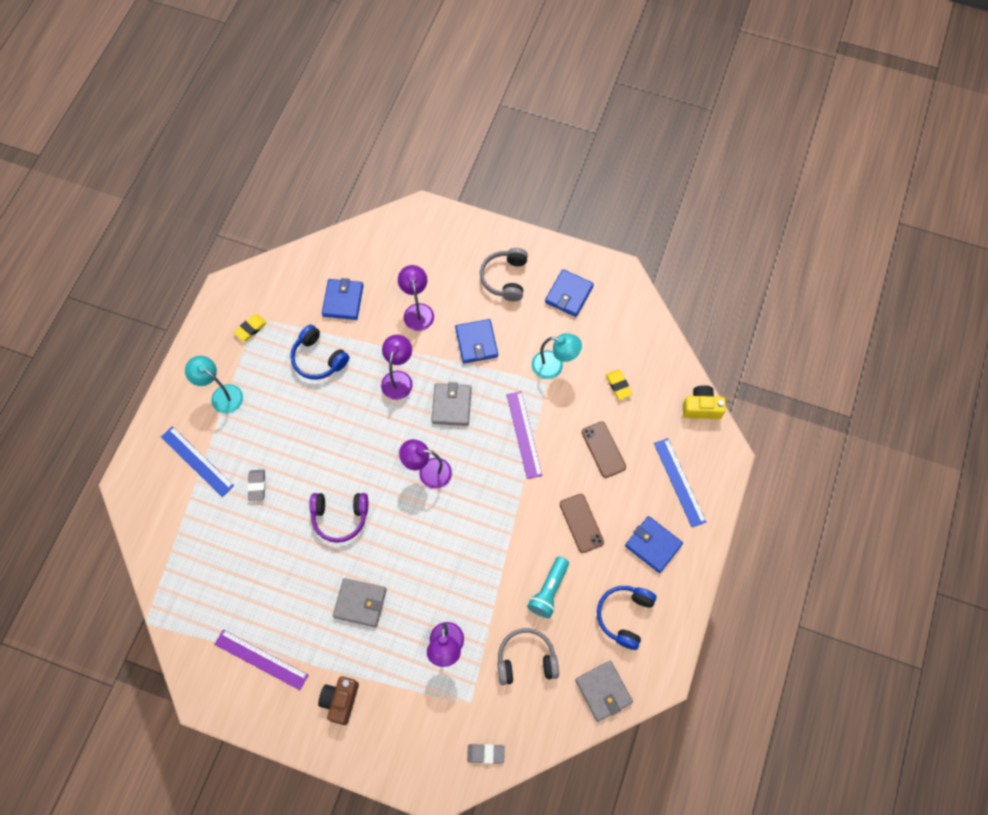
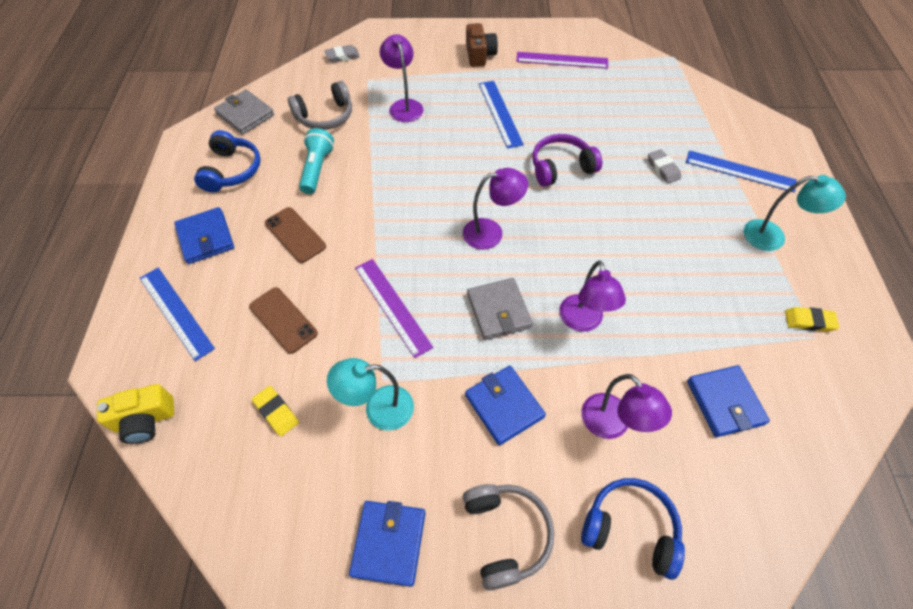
camera: 160 degrees right, 10 degrees down
(251, 329) = (809, 321): yellow eraser -> yellow eraser turned 75 degrees clockwise
(318, 359) = (698, 312): blue headphones -> blue headphones (630, 528)
(360, 603) = (500, 113): grey wallet -> blue ruler
(653, 545) = (206, 238): blue wallet -> blue wallet turned 45 degrees clockwise

